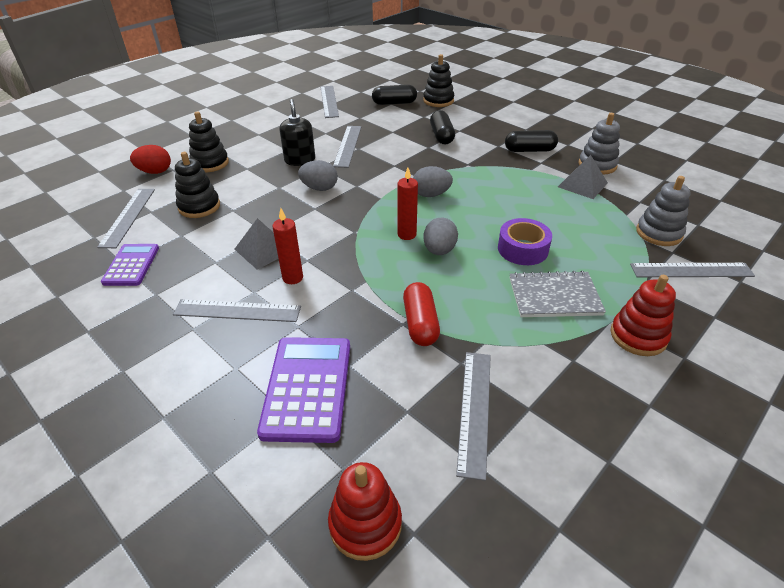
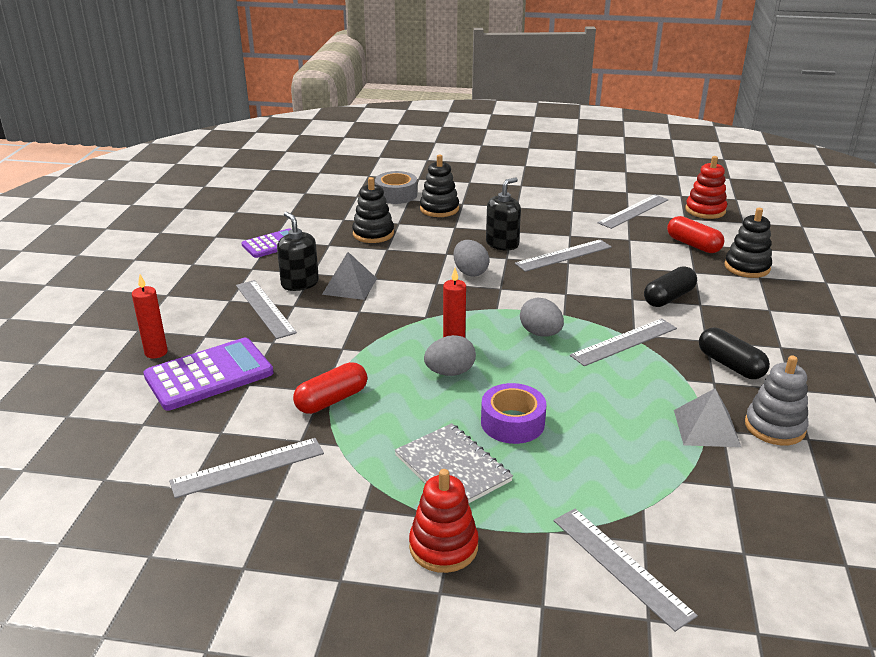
camera: 55 degrees right, 10 degrees down
(128, 217) = (326, 214): grey ruler -> grey ruler (624, 342)
(155, 172) = (396, 195): red egg -> grey tape
(222, 275) = (300, 283): none -> black soap dispenser
(293, 278) = (328, 314): red candle -> red candle (156, 352)
(365, 524) = (100, 453): red stacking toy -> red stacking toy (705, 210)
(394, 103) = (693, 245): black capsule -> red capsule
(659, 233) = (674, 519): grey stacking toy -> none

